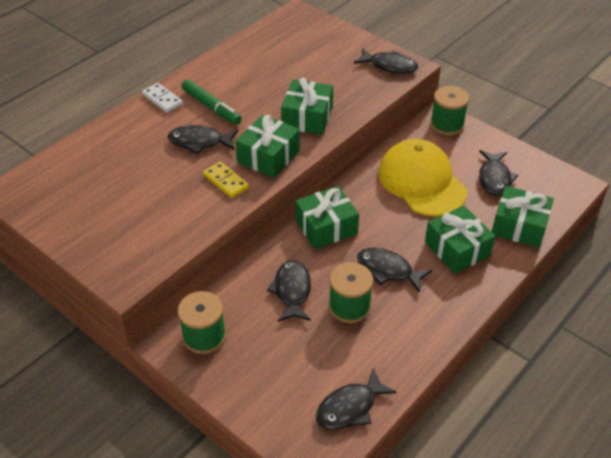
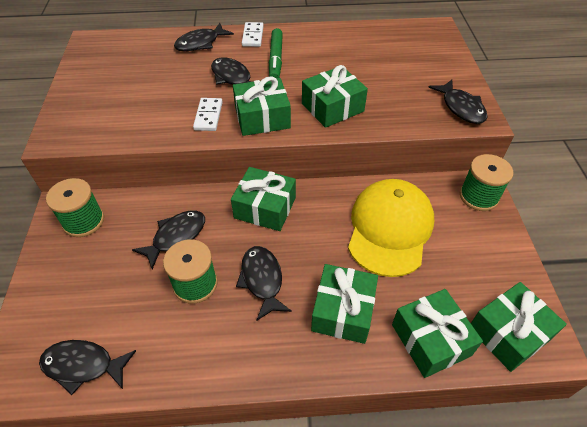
camera: 45 degrees right, 5 degrees up
(226, 181) = (208, 116): yellow domino -> white domino
(494, 178) = (463, 276): black fish -> black fish (200, 43)
(550, 192) = (508, 333): none -> green gift

